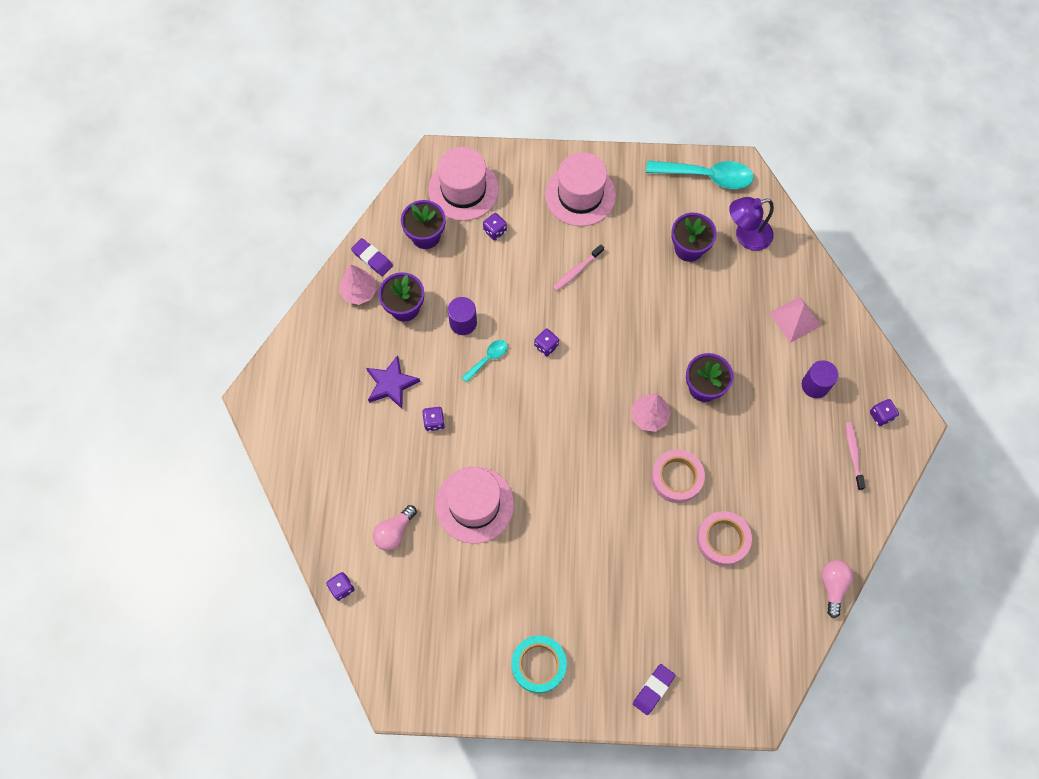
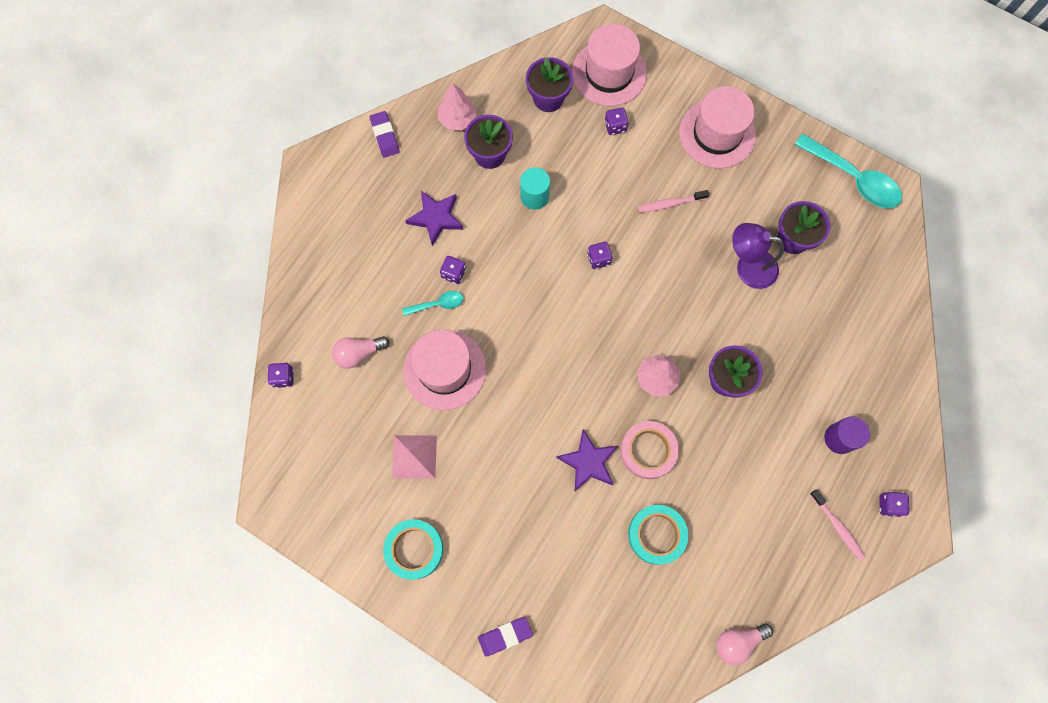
camera: 30 degrees right, 5 degrees up
(372, 259) = (487, 94): purple eraser -> purple eraser (385, 136)
(463, 323) = (534, 196): purple cylinder -> turquoise cylinder
(488, 359) = (537, 242): turquoise spoon -> turquoise spoon (438, 304)
(635, 513) = (588, 462): none -> purple star
(722, 540) = (656, 535): pink tape -> turquoise tape
(746, 236) = (858, 257): purple lamp -> purple lamp (748, 267)
(795, 319) = (858, 363): pink pyramid -> pink pyramid (414, 456)
(832, 586) = (737, 642): pink light bulb -> pink light bulb turned 150 degrees counterclockwise
(853, 454) = (837, 527): pink toothbrush -> pink toothbrush turned 120 degrees clockwise

